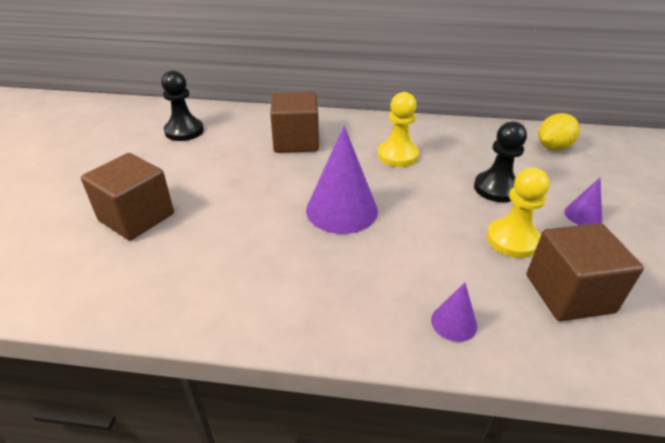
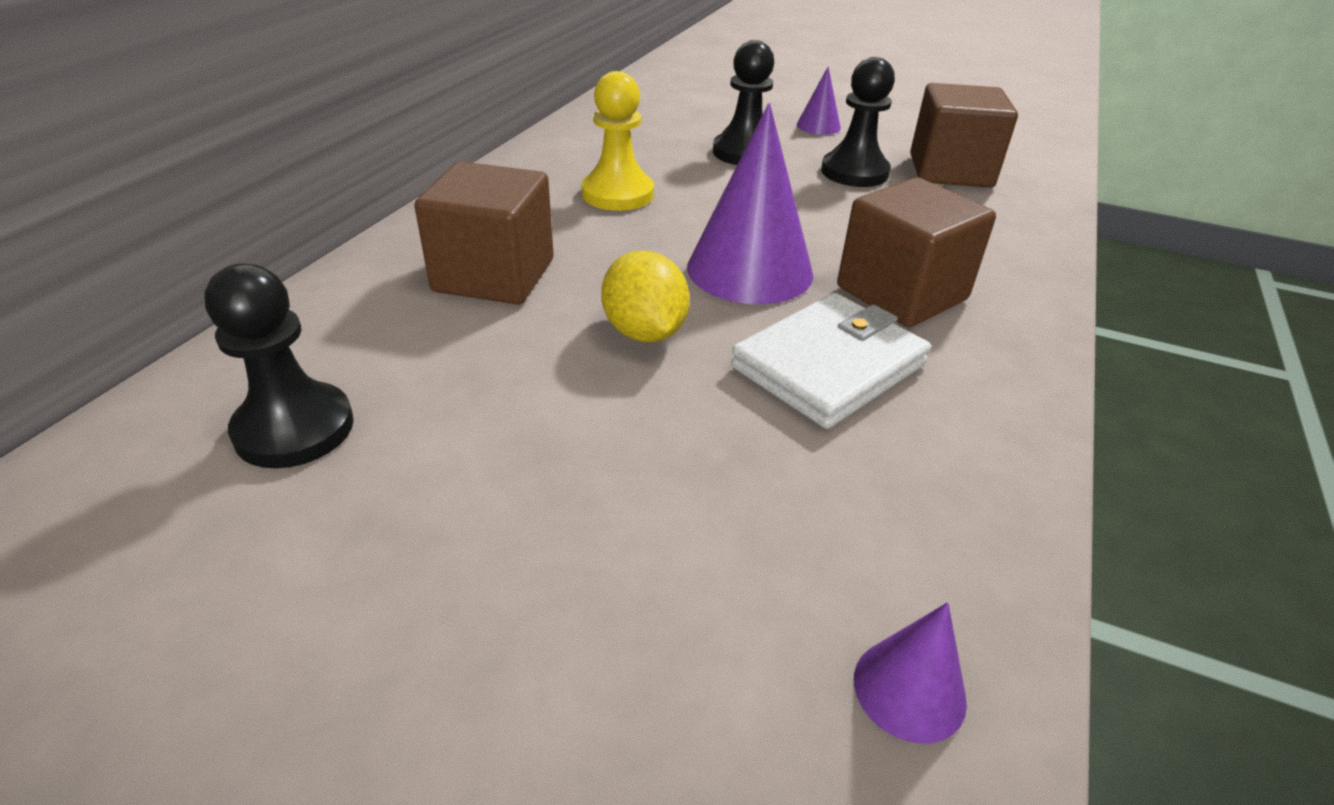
camera: 75 degrees left, 0 degrees up
(136, 217) = (676, 533): brown cube -> brown cube (901, 293)
(258, 247) = (828, 366): none -> white wallet
(454, 322) = (999, 242): purple cone -> purple cone (909, 689)
(512, 240) = (854, 172): yellow pawn -> black pawn
(553, 147) = (668, 98): yellow lemon -> yellow lemon (644, 332)

